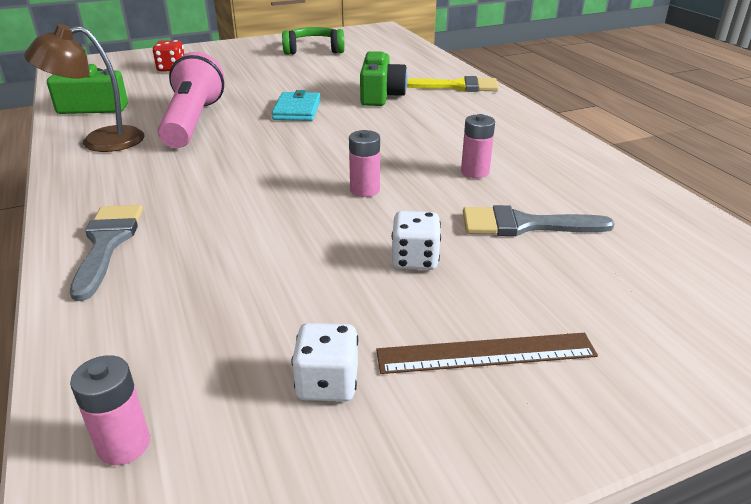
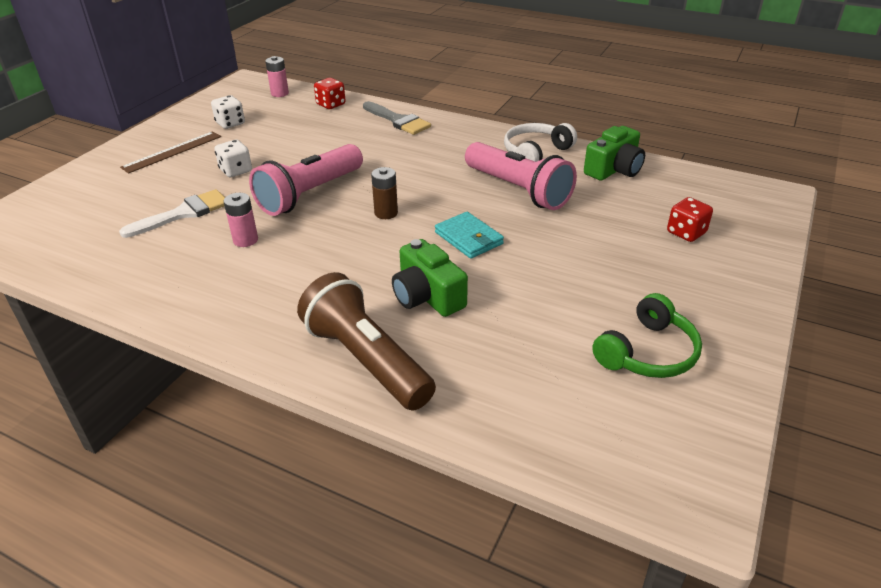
camera: 140 degrees right, 5 degrees up
(100, 141) = (535, 152): brown lamp -> white headphones
(112, 336) = (331, 105): none -> red dice
(323, 146) = (386, 213): none -> brown battery
(365, 190) = (309, 194): pink battery -> pink flashlight
(457, 86) = (366, 360): yellow brush -> brown flashlight
(524, 225) = (183, 213): grey brush -> white brush

